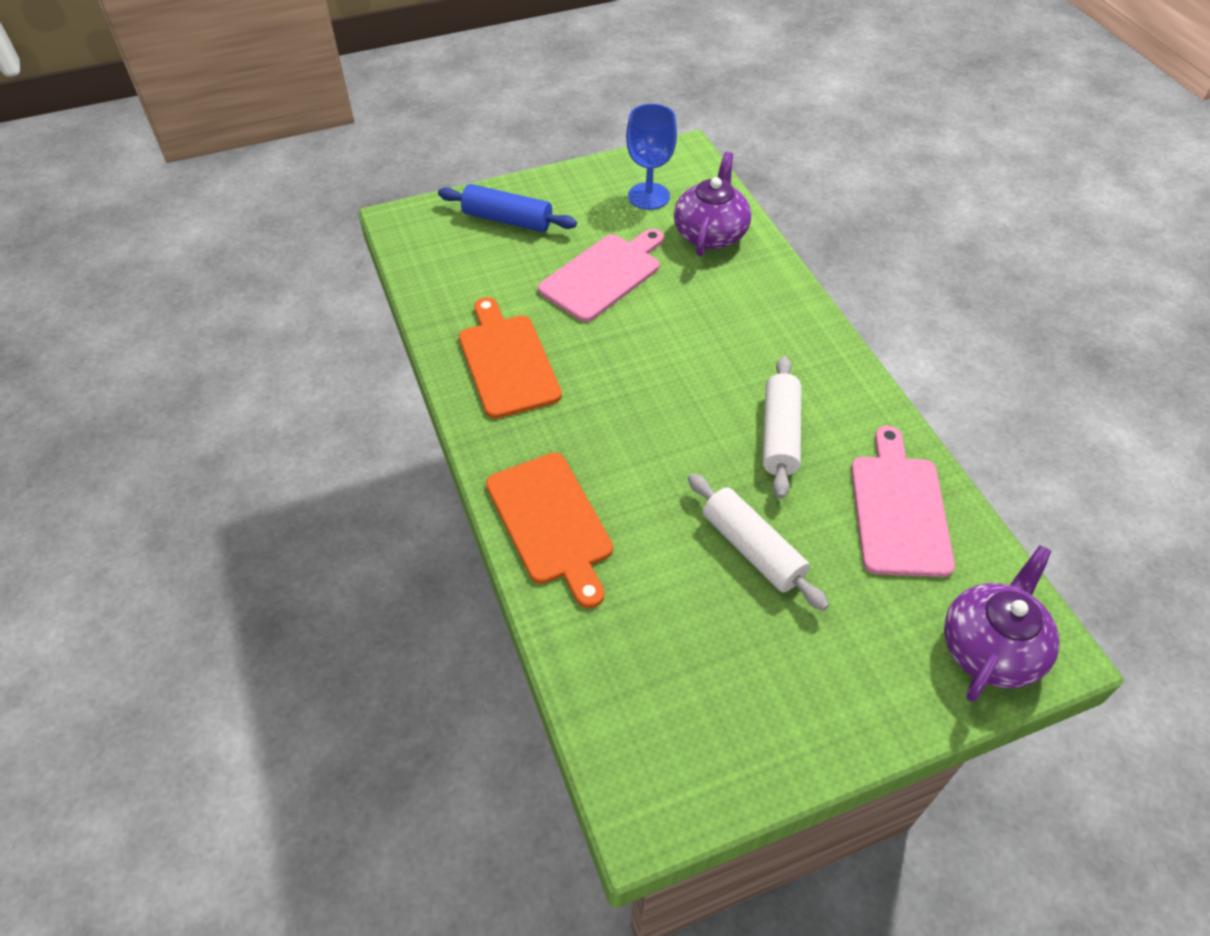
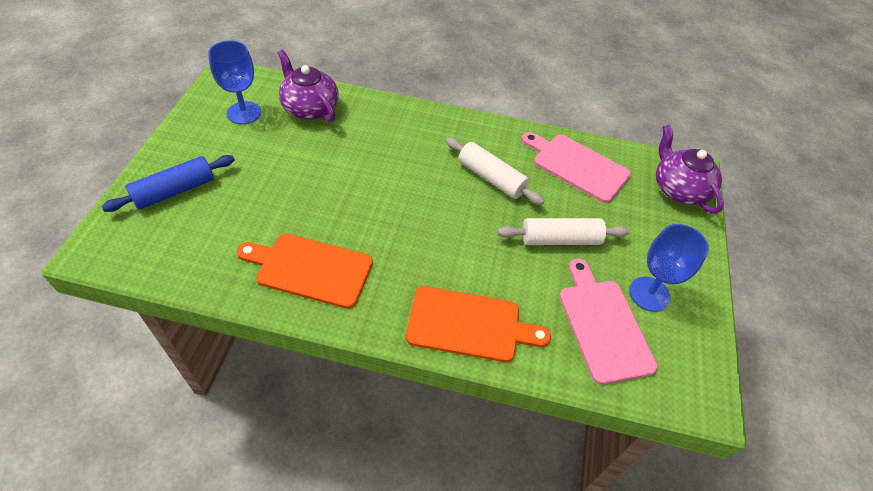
camera: 60 degrees left, 0 degrees up
(604, 275) = (287, 174): pink cutting board -> pink cutting board (603, 325)
(757, 685) = (649, 294): none -> blue goblet

